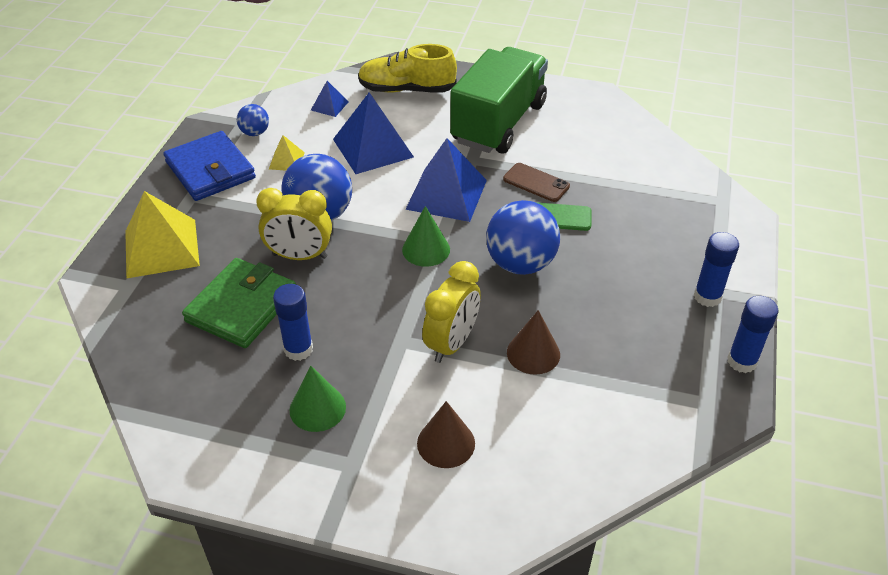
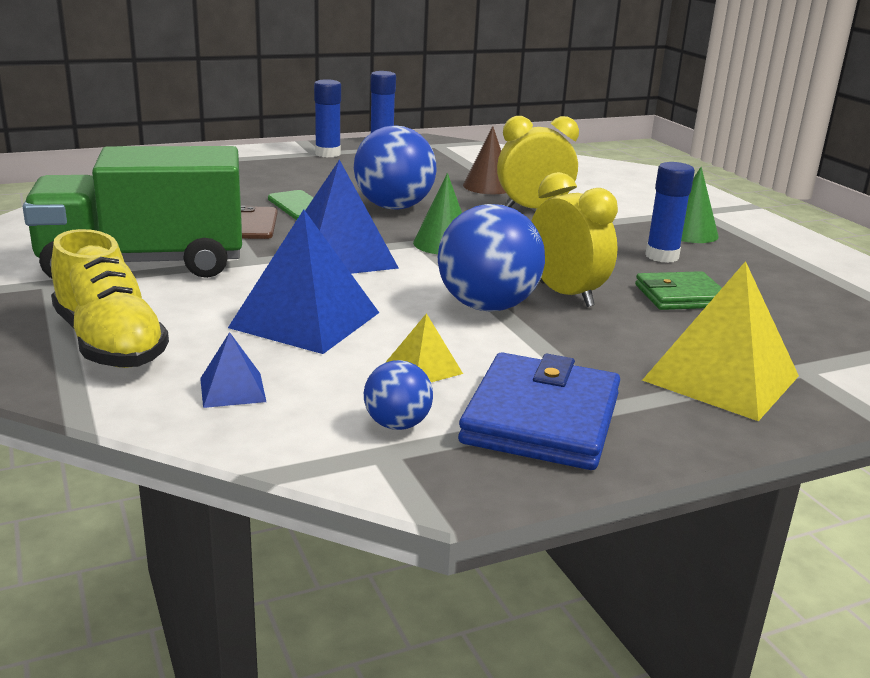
camera: 130 degrees left, 20 degrees down
(242, 306) = (680, 296): green wallet -> green wallet, size x0.64
(446, 443) = (619, 193): brown cone -> none

